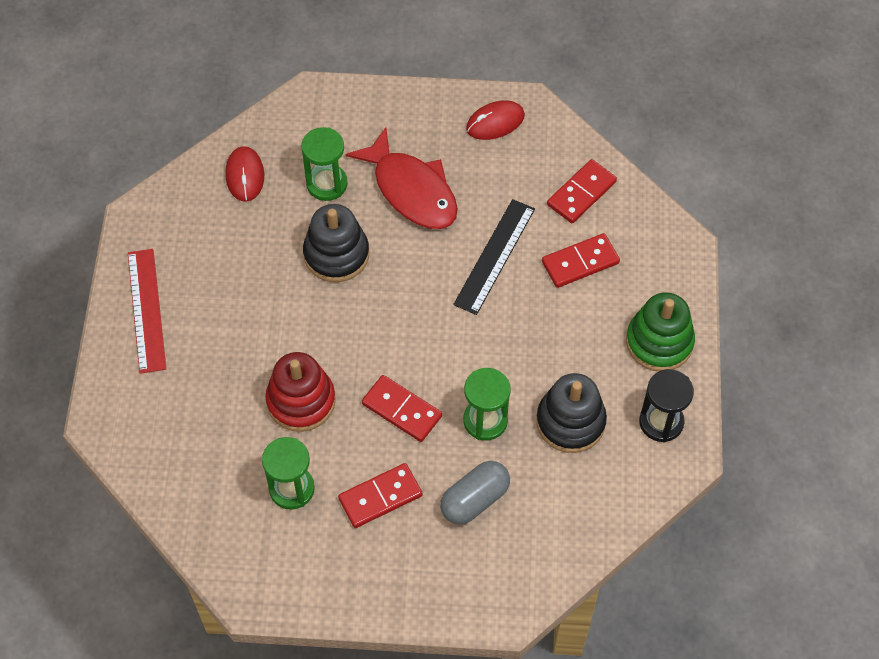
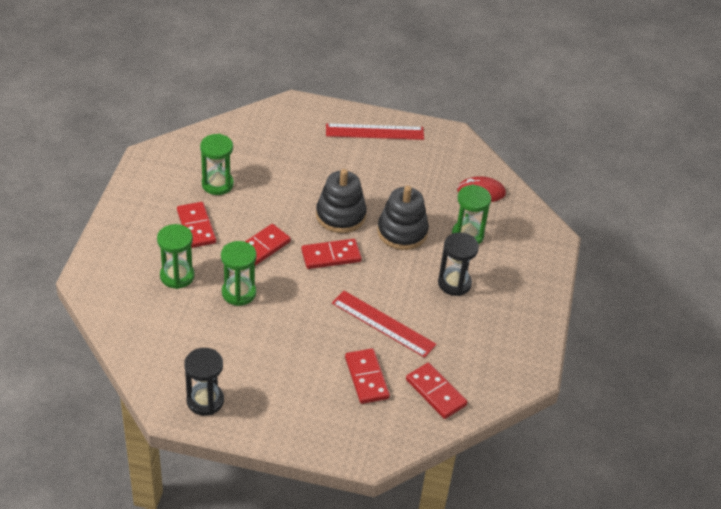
camera: 95 degrees right, 15 degrees down
(301, 401) = (283, 197): red stacking toy -> none
(397, 327) = (331, 256): none -> red domino
(411, 190) = (454, 283): red fish -> black hourglass
(474, 499) = (177, 276): grey capsule -> green hourglass
(494, 256) = (383, 324): black ruler -> red ruler
(495, 122) = (516, 347): red mouse -> none
(570, 422) = (222, 343): black stacking toy -> black stacking toy (340, 215)
(659, 342) = (278, 416): green stacking toy -> none

